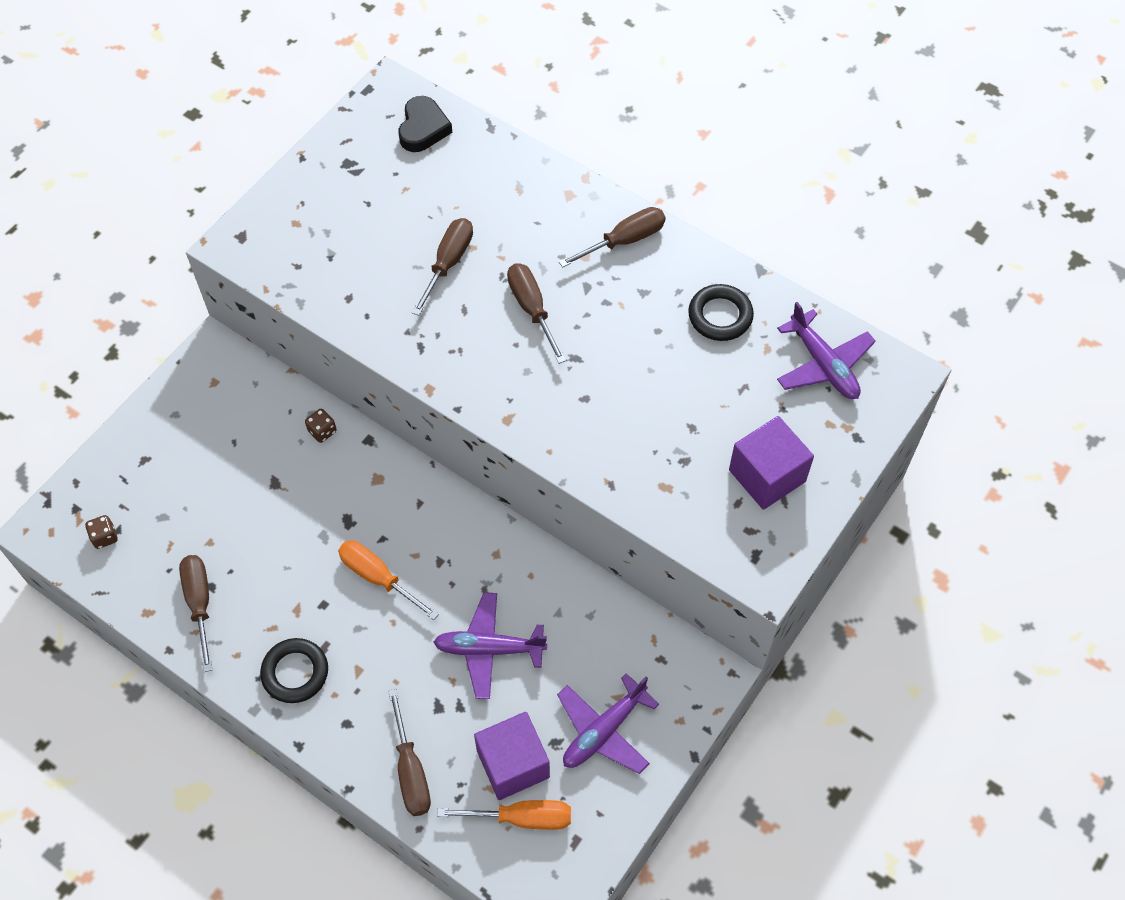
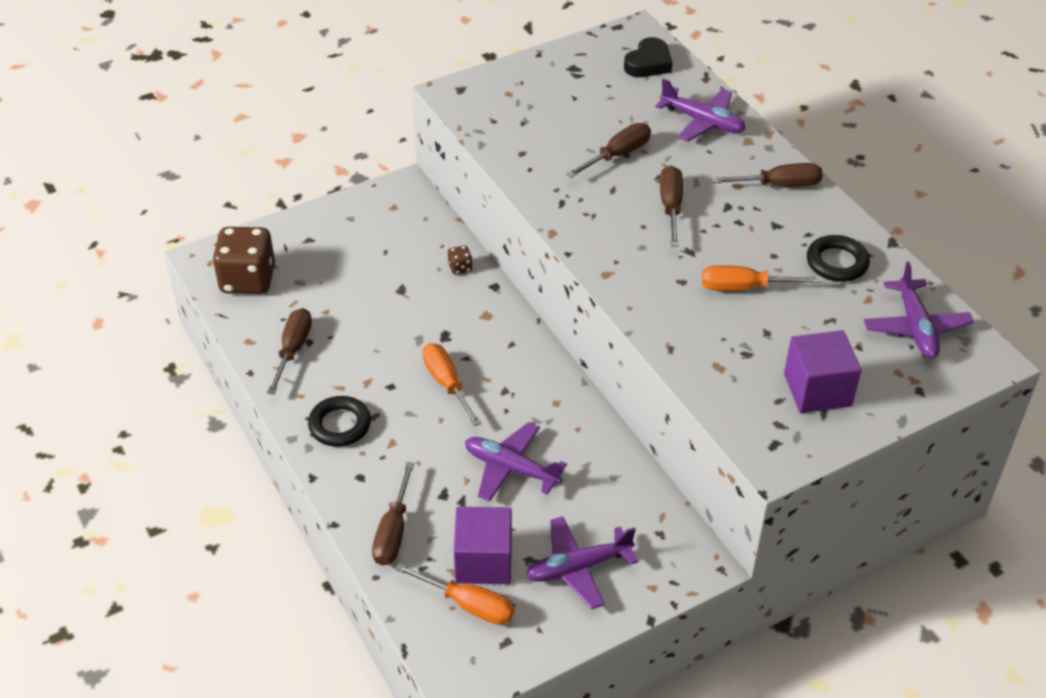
camera: 25 degrees right, 15 degrees down
(104, 537) = (248, 280): brown dice -> brown dice, size x2.44
(513, 186) = (702, 122): none -> purple plane
(648, 381) = (745, 288): none -> orange screwdriver

